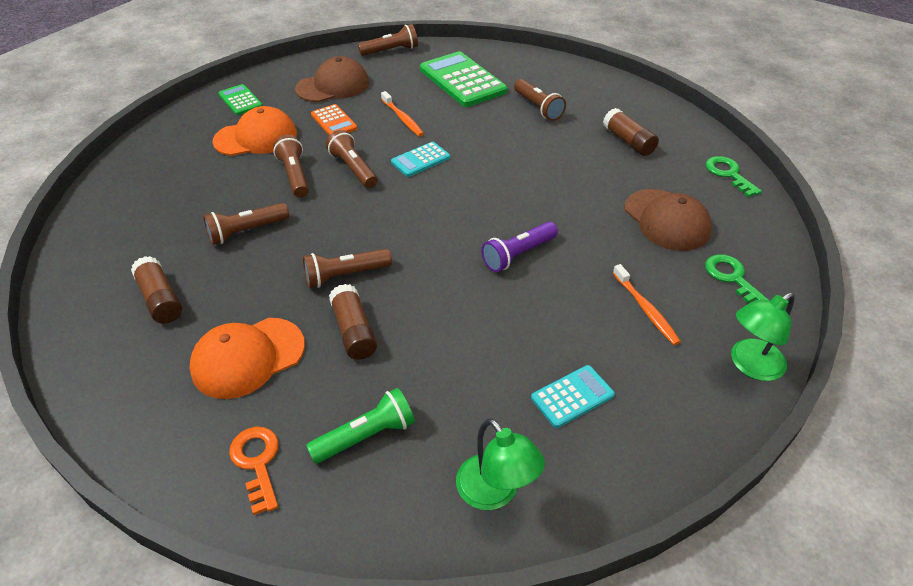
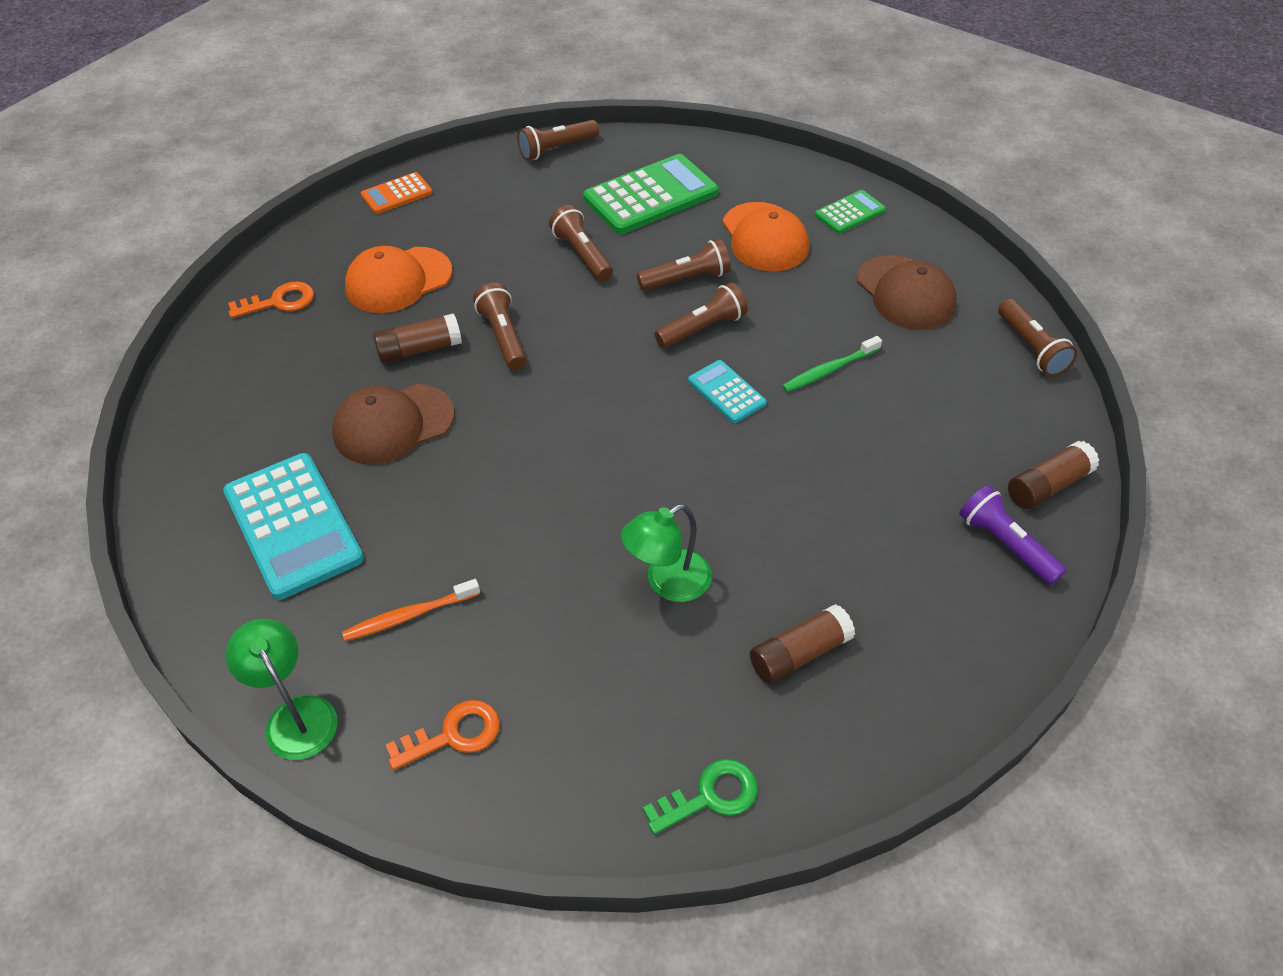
camera: 90 degrees right, 5 degrees up
(160, 299) = (484, 214): brown glue stick -> brown glue stick (1047, 486)
(248, 357) = (398, 280): orange cap -> orange cap turned 90 degrees counterclockwise
(334, 121) = (811, 302): orange calculator -> orange calculator (397, 194)
(366, 436) = (287, 367): green flashlight -> none
(402, 118) = (829, 370): orange toothbrush -> green toothbrush
(462, 80) = (955, 437): green calculator -> green calculator (651, 196)
(495, 493) = (200, 457): green lamp -> green lamp (667, 583)
(518, 254) = (524, 490): purple flashlight -> purple flashlight (1005, 544)
(538, 108) = (887, 534): brown flashlight -> brown flashlight (556, 149)
(572, 396) = (293, 525): turquoise calculator -> turquoise calculator, size x1.91
(666, 220) = (587, 673): brown cap -> brown cap (393, 424)
(732, 278) = (453, 735): green key -> orange key

